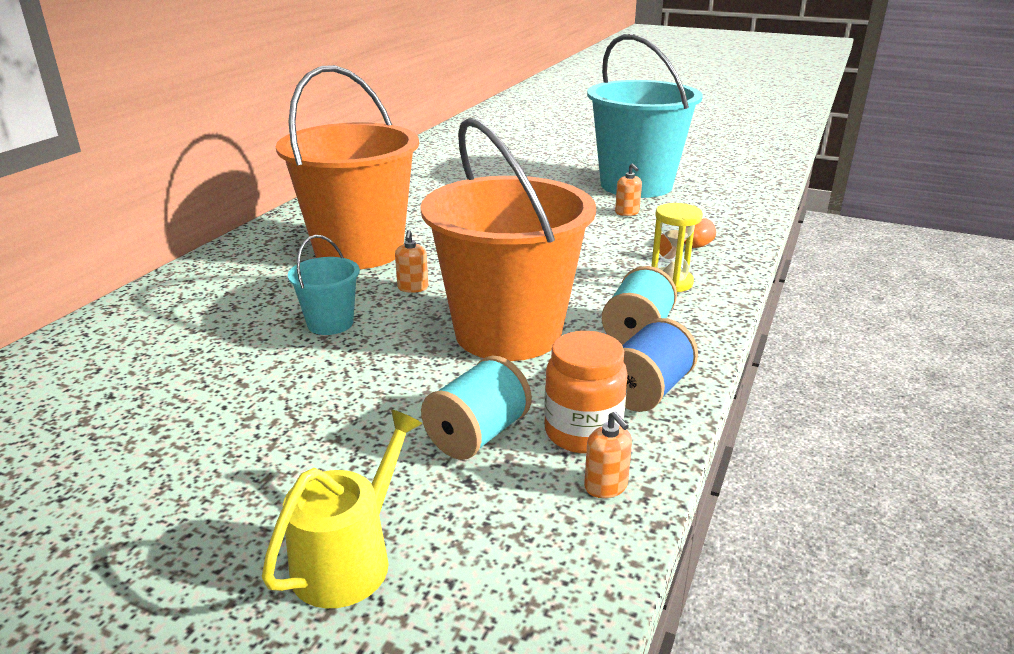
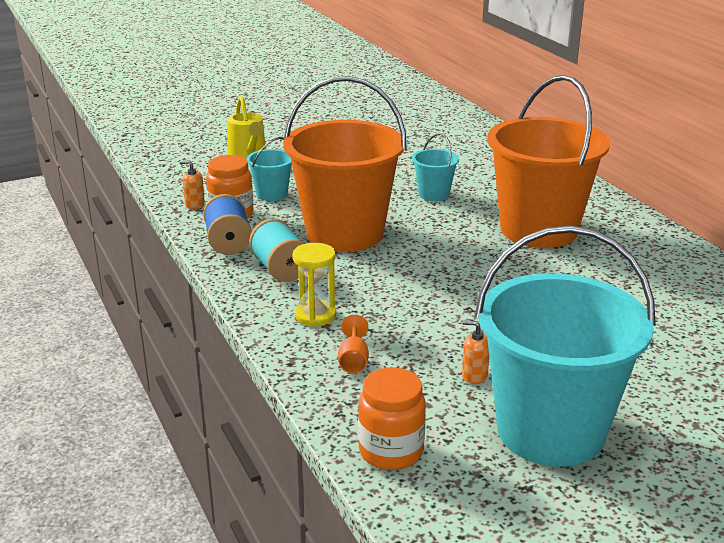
camera: 130 degrees right, 0 degrees up
(413, 288) = (448, 227): orange soap dispenser -> none
(477, 435) = (272, 194): turquoise spool -> turquoise bucket
(739, 210) = (391, 451): none -> orange jar

